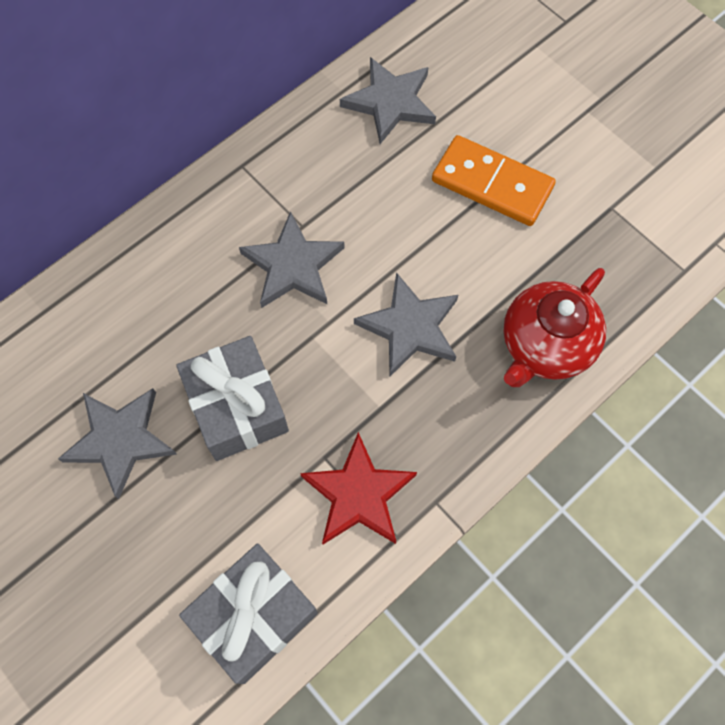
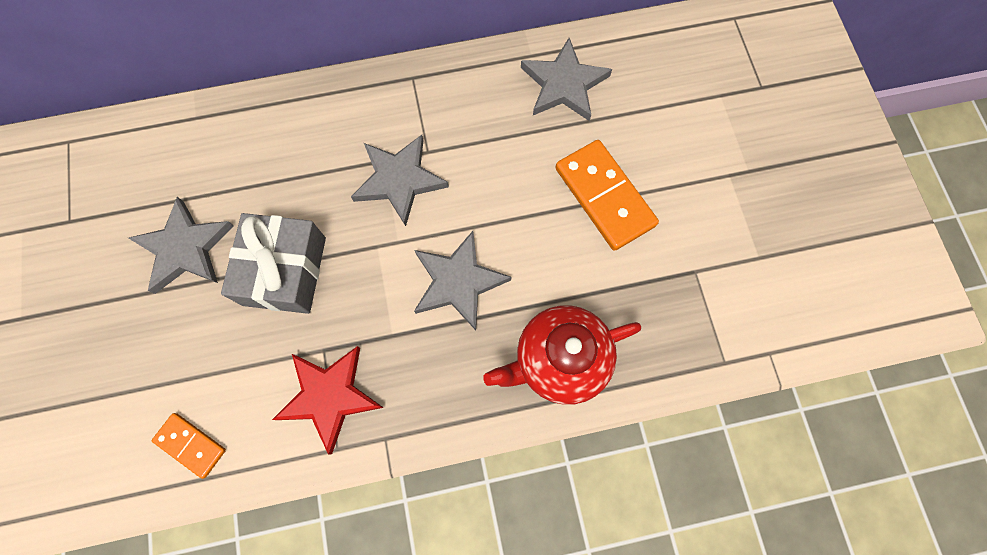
camera: 30 degrees right, 5 degrees up
(254, 616) = (190, 445): grey gift -> orange domino

